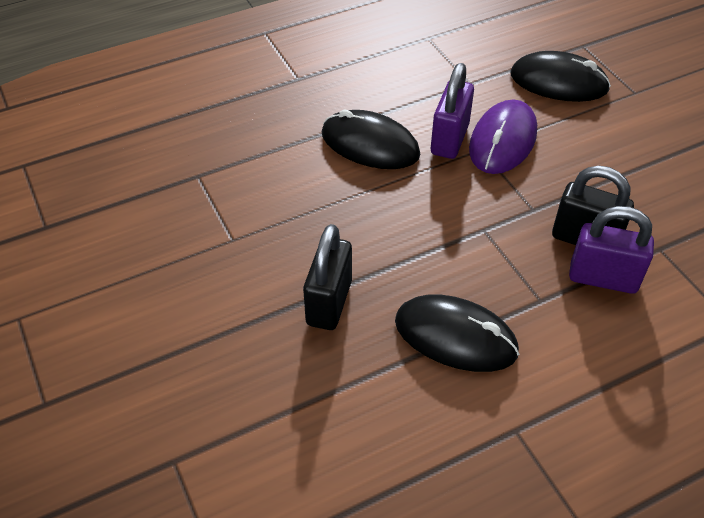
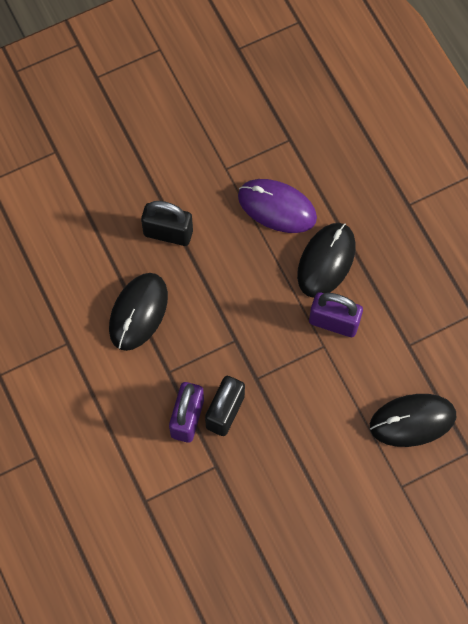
camera: 90 degrees right, 20 degrees up
(502, 140) = (333, 364): purple mouse -> purple mouse (277, 207)
(558, 82) = (412, 421): black mouse -> black mouse turned 60 degrees clockwise

